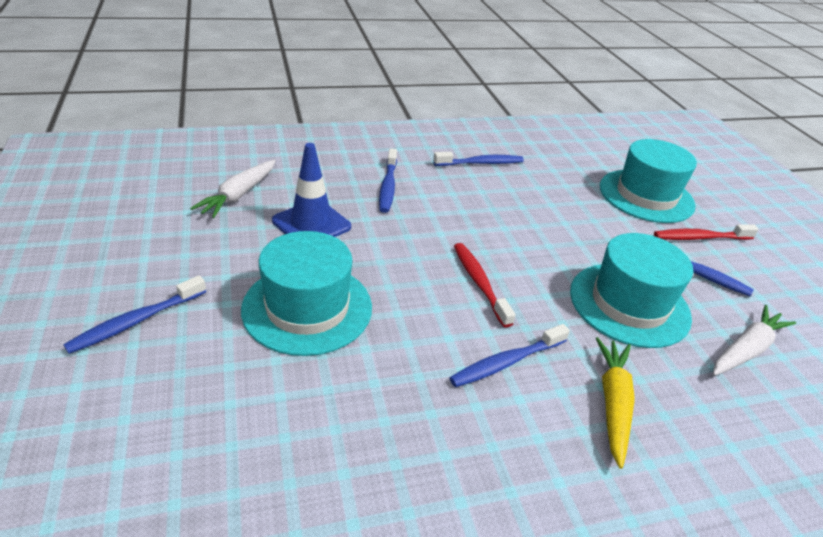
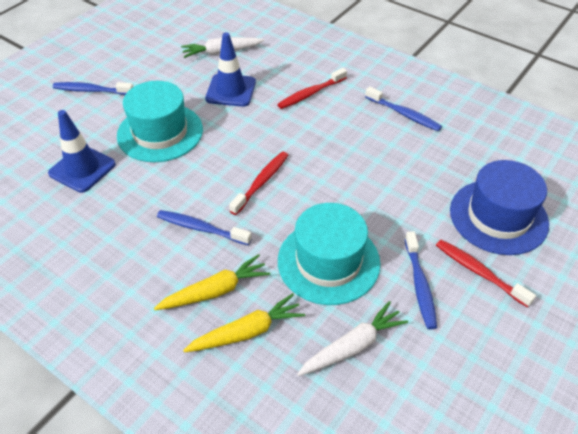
camera: 55 degrees right, 10 degrees up
(282, 412) = (82, 169): none -> blue traffic cone
(388, 186) = (310, 93): blue toothbrush -> red toothbrush
(646, 196) = (498, 216): turquoise hat -> blue hat
(688, 411) = (247, 332): none -> yellow carrot
(746, 349) = (352, 346): white carrot -> white carrot turned 45 degrees counterclockwise

